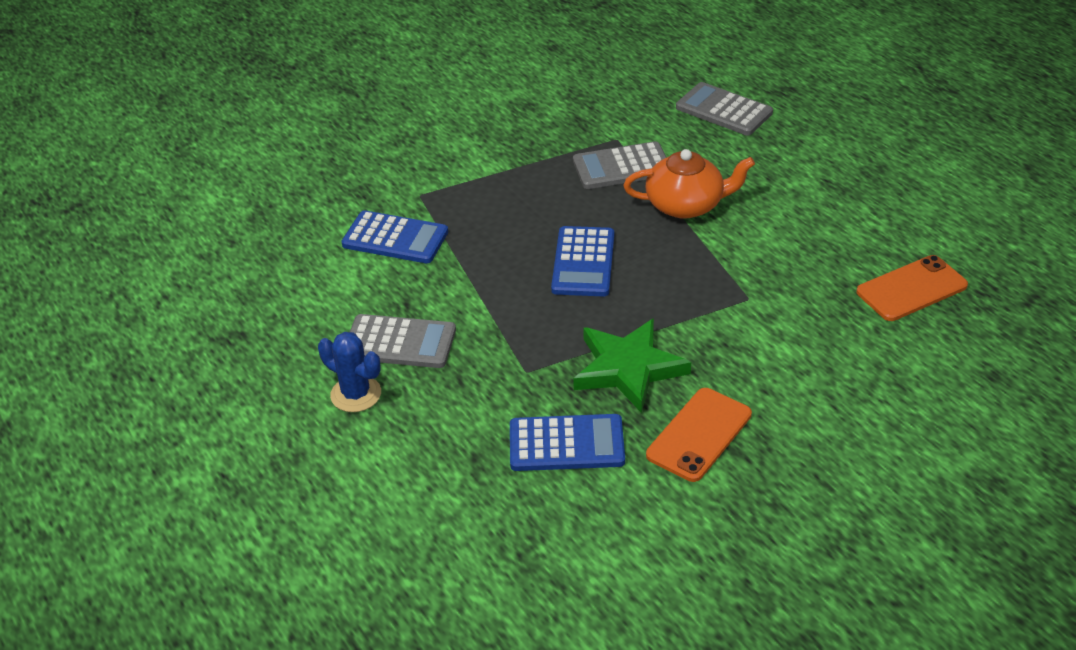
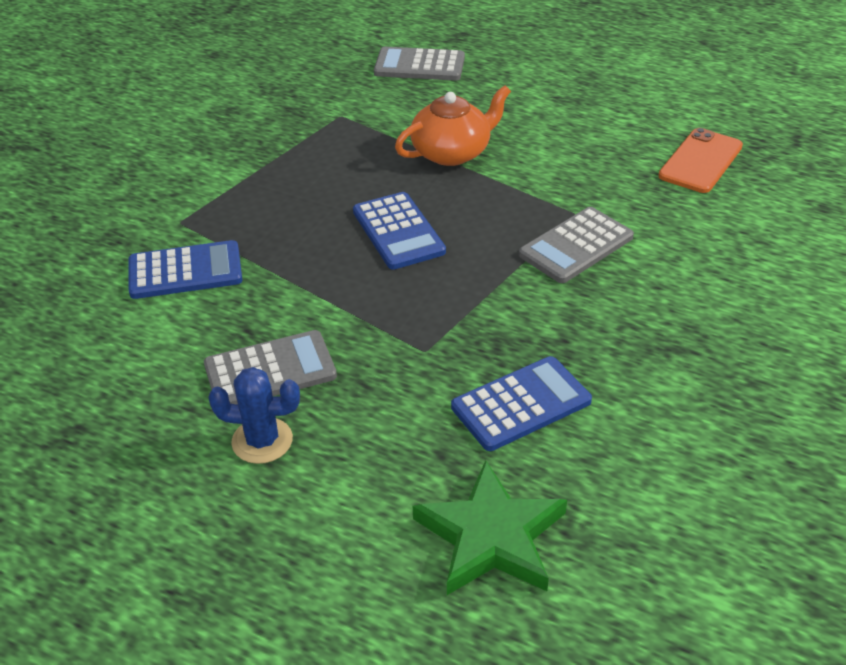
camera: 30 degrees left, 0 degrees up
(621, 167) = (365, 137): grey calculator -> grey calculator (576, 246)
(628, 368) = (520, 312): green star -> green star (491, 536)
(699, 435) = (635, 347): orange phone -> none

